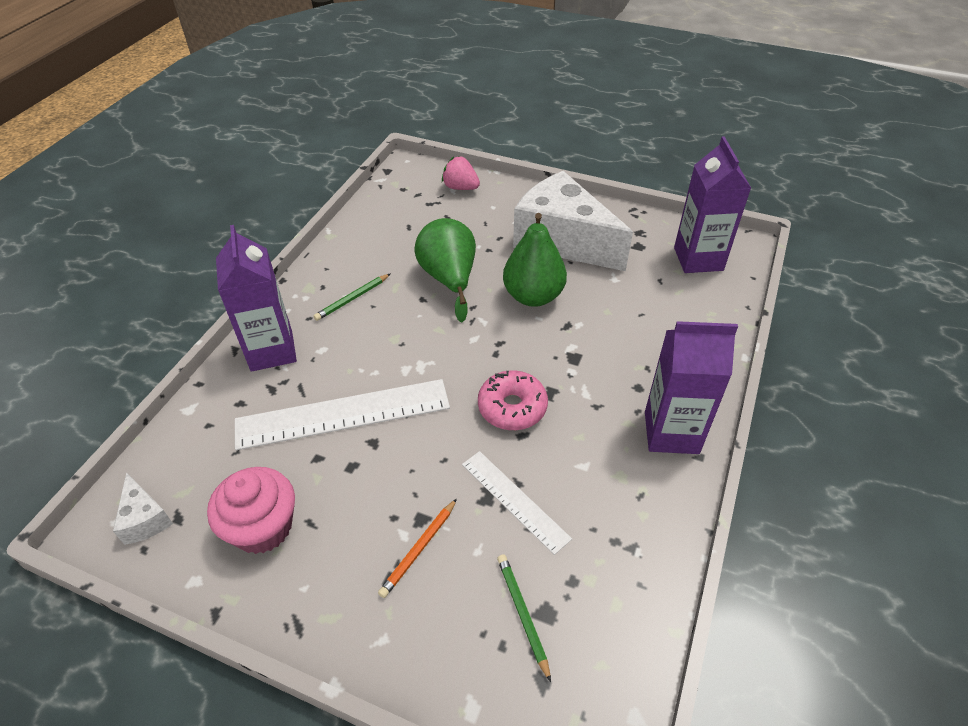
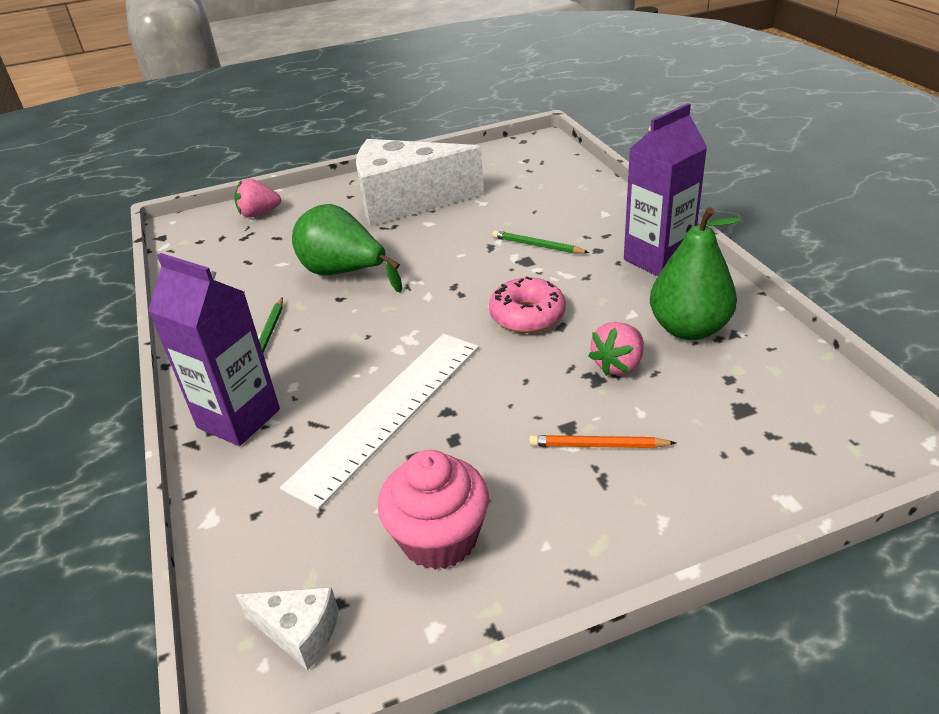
camera: 40 degrees left, 10 degrees down
(419, 549) = (598, 445): orange pencil -> orange pencil turned 105 degrees clockwise
(515, 500) = (618, 365): white ruler -> pink strawberry
(522, 614) = (730, 421): green pencil -> green pencil (537, 246)
(533, 296) = (435, 245): green pear -> green pear (689, 329)
(698, 259) = (525, 162): purple carton -> none

